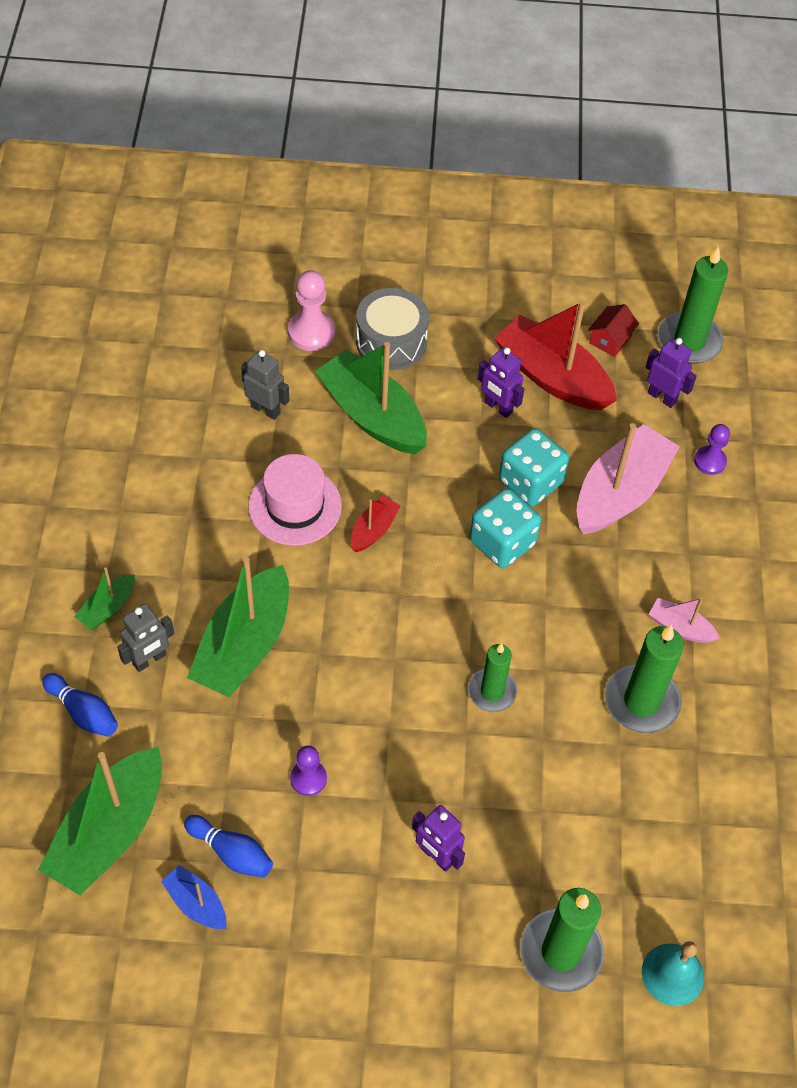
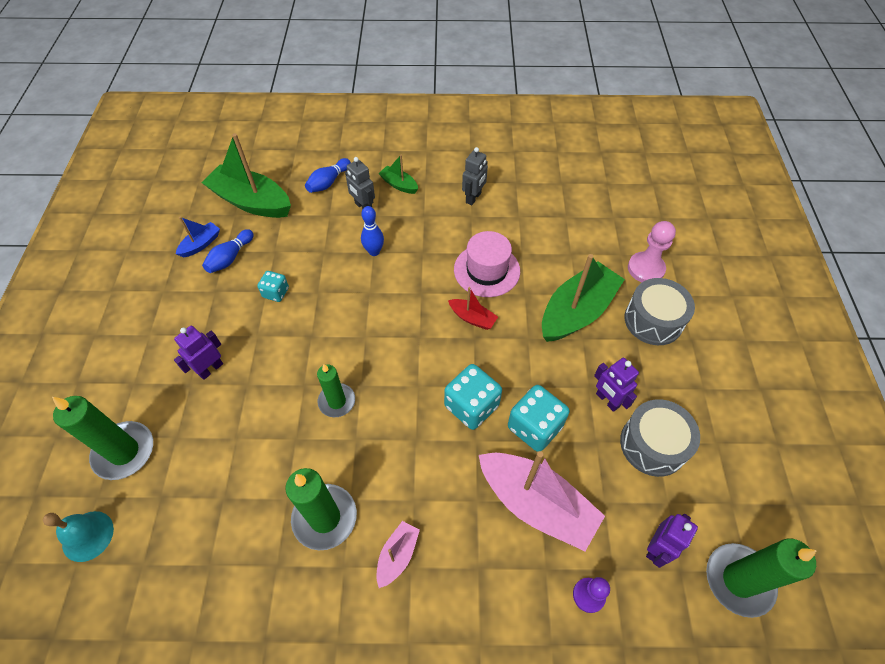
camera: 90 degrees right, 0 degrees up
(244, 645) = (374, 251): green boat -> blue bowling pin
(265, 409) = (566, 247): grey robot -> grey robot (473, 198)
(308, 778) = (276, 293): purple pawn -> turquoise dice
(498, 407) = (607, 400): purple robot -> purple robot turned 75 degrees counterclockwise
(552, 376) = (653, 444): red boat -> grey drum
(610, 339) = (714, 498): red house -> none

